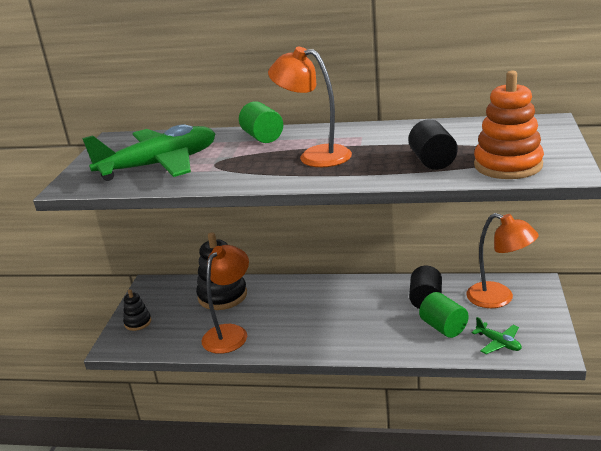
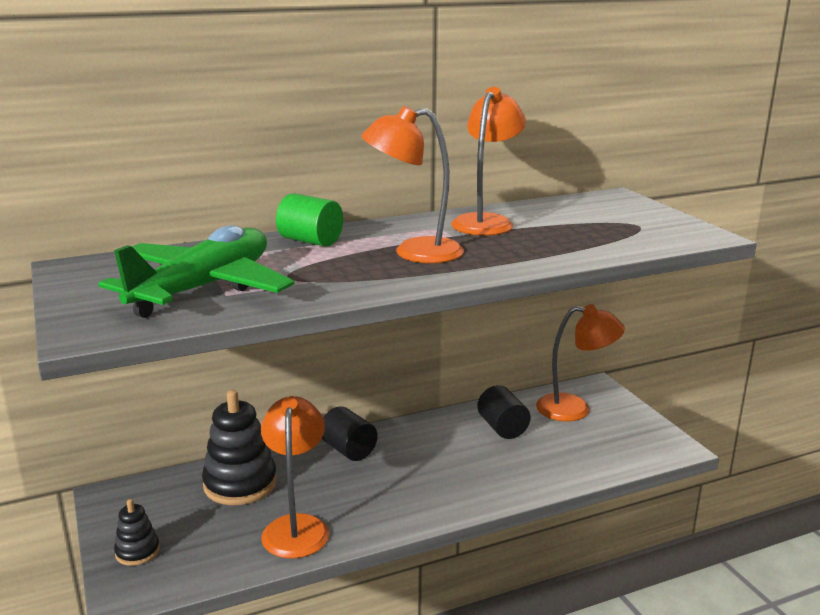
camera: 35 degrees left, 5 degrees down
(402, 135) = (486, 222): none -> orange lamp
(432, 161) = (560, 242): black cylinder -> black cylinder (348, 450)
(443, 327) = (549, 452): green cylinder -> none
(498, 343) = (618, 453): green plane -> none
(508, 165) = (642, 236): orange stacking toy -> none

